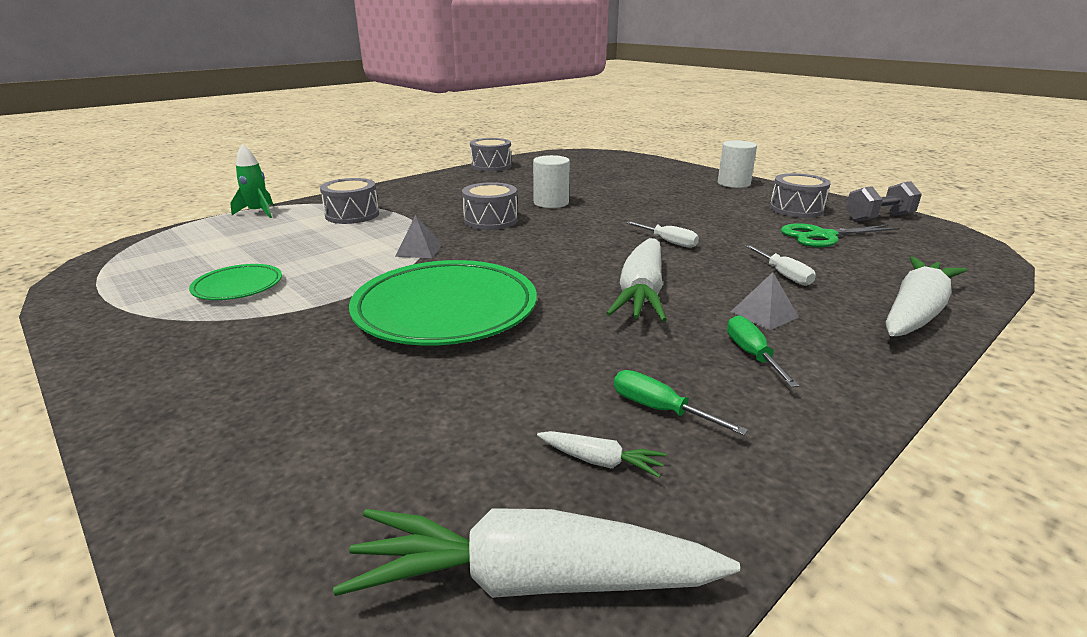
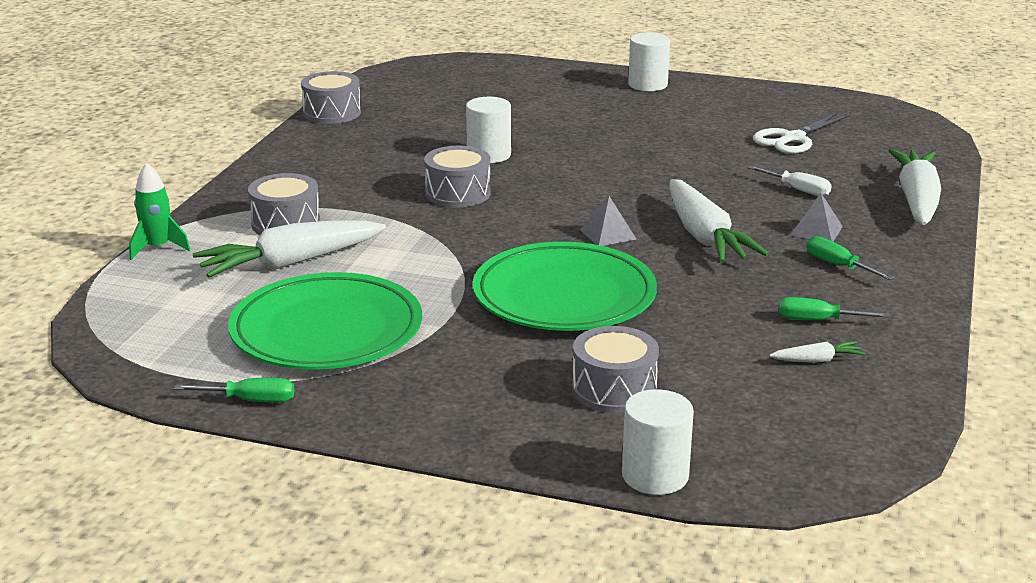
camera: 30 degrees left, 0 degrees up
(90, 322) = (250, 400): none -> green screwdriver
(199, 551) = (655, 476): none -> white cylinder
(238, 286) = (326, 331): green plate -> green plate, size x2.01
(419, 250) = (440, 247): grey pyramid -> grey pyramid (607, 234)
(531, 580) = (848, 422): white carrot -> white carrot (290, 263)
(668, 242) = (667, 178): white screwdriver -> none
(796, 209) = (741, 109): grey drum -> grey drum (614, 389)
(823, 236) = (793, 139): green scissors -> white scissors
(878, 218) = (821, 104): grey dumbbell -> none

